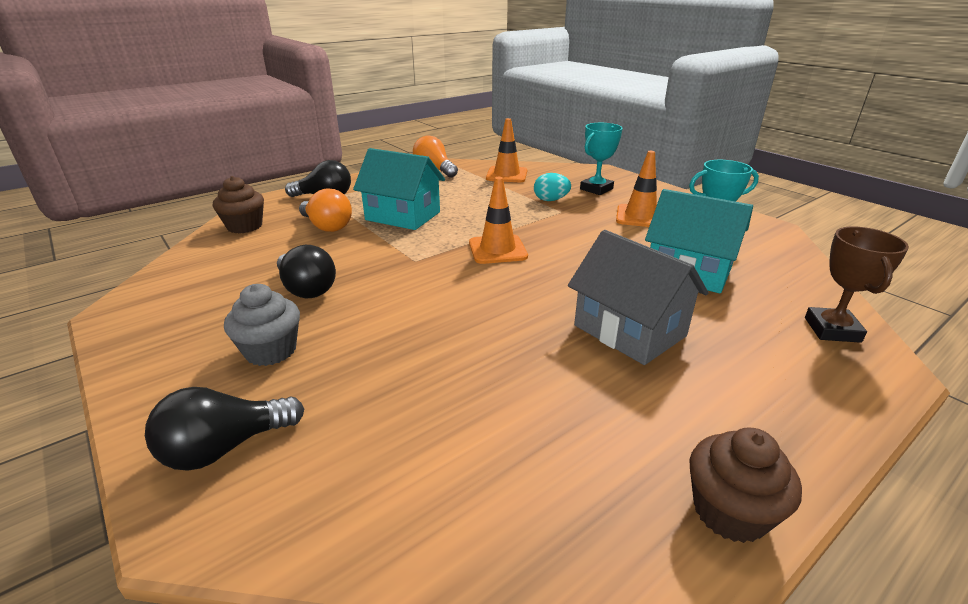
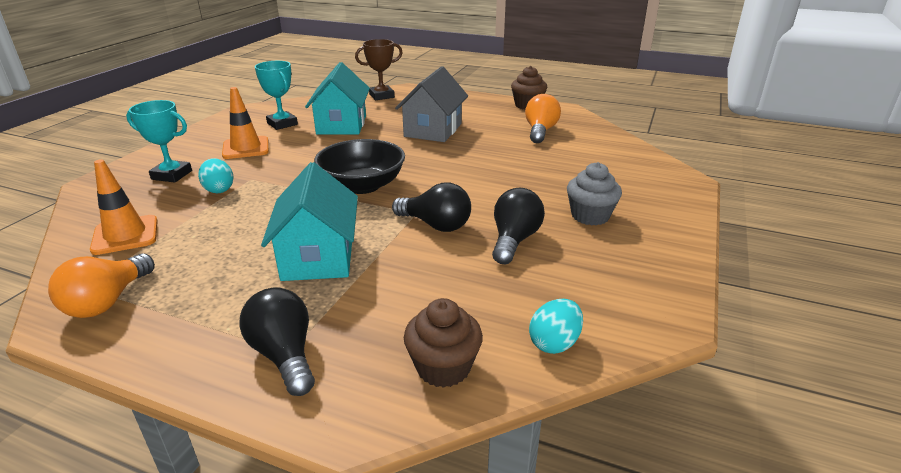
camera: 120 degrees left, 0 degrees up
(194, 260) = (554, 343): none -> turquoise egg
(225, 447) = (655, 191): black light bulb -> black light bulb (436, 225)
(327, 226) = (387, 295): orange light bulb -> orange light bulb (540, 131)
(497, 250) = (362, 185): orange traffic cone -> black bowl

